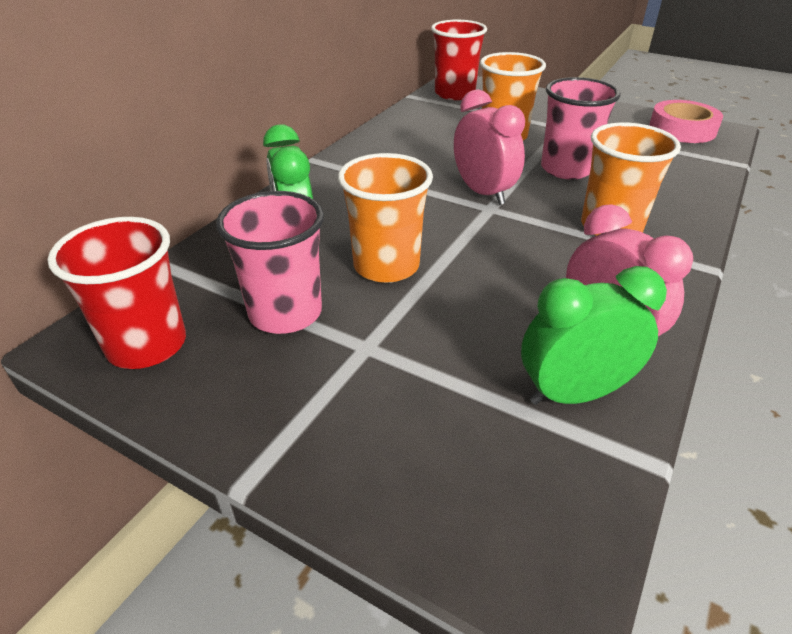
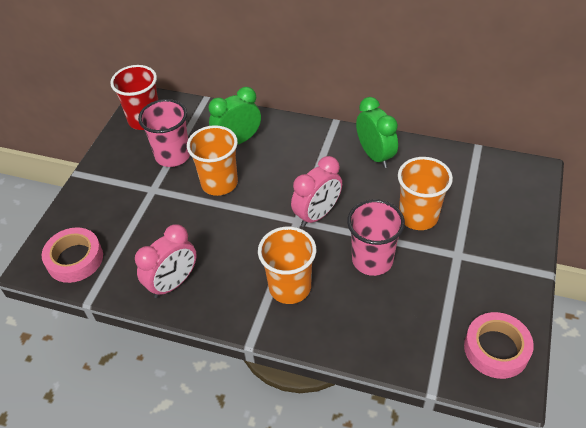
camera: 80 degrees right, 10 degrees up
(454, 94) = (498, 173): red cup -> none
(538, 488) = (75, 259): none -> pink tape
(573, 393) = (128, 269): green clock -> green clock (375, 155)

